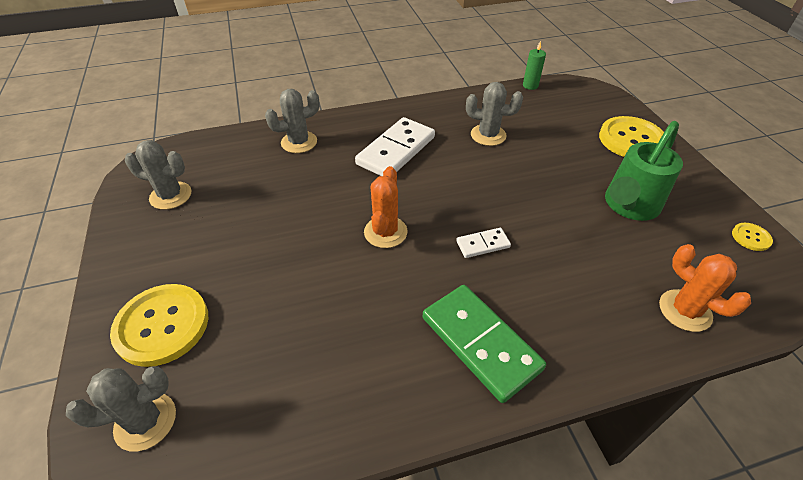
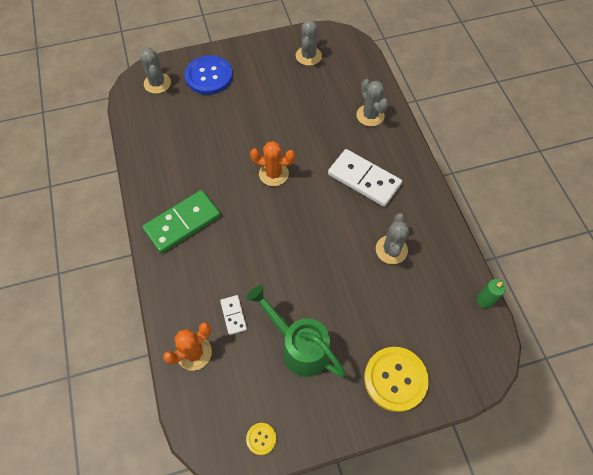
camera: 90 degrees right, 15 degrees up
(162, 325) = (209, 76): yellow button -> blue button
(483, 244) = (260, 232): white domino -> white domino (233, 315)

